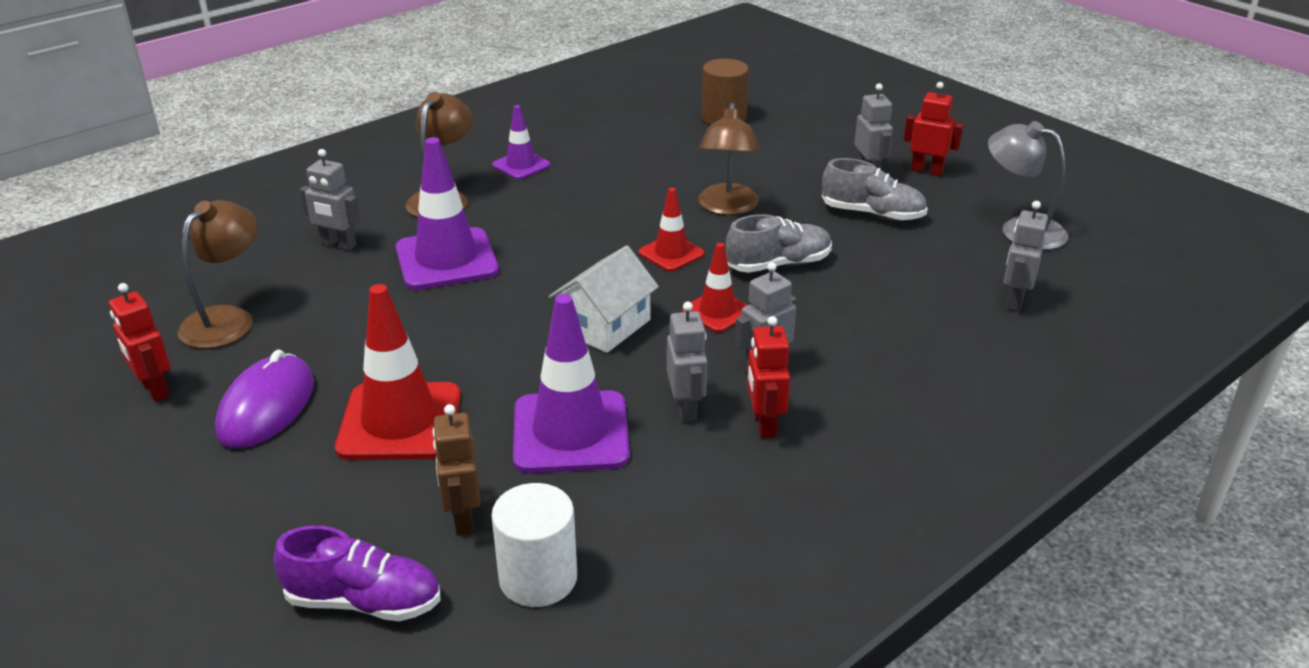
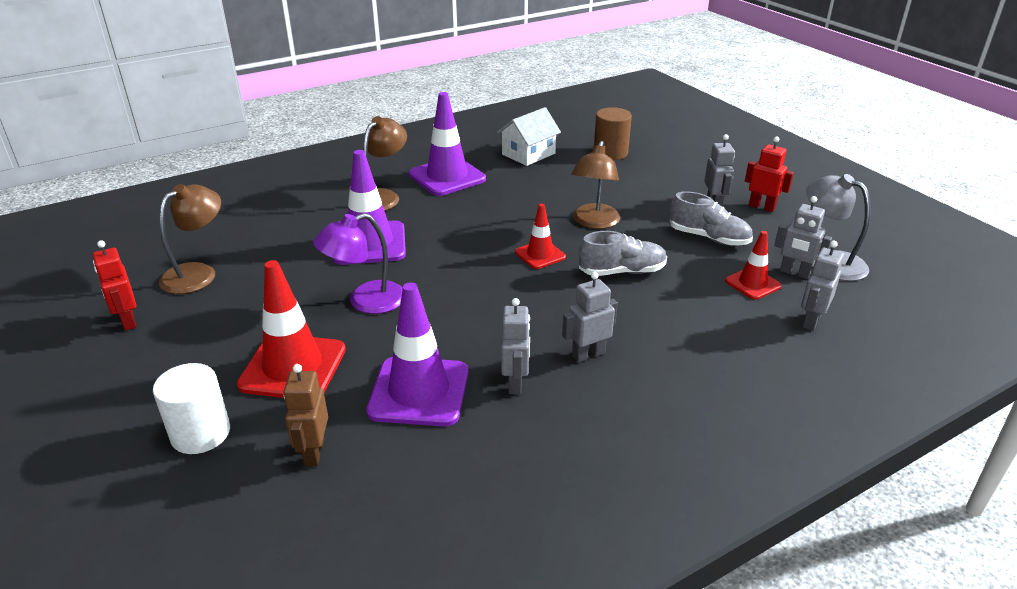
camera: 10 degrees right, 0 degrees up
(266, 407) = (201, 344): purple mouse -> none
(338, 245) = (295, 225): grey robot -> grey robot (794, 273)
(364, 601) = (216, 513): purple shoe -> none
(466, 332) = (366, 301): none -> purple lamp
(521, 165) = (447, 177): purple traffic cone -> purple traffic cone, size x1.79
(538, 578) = (355, 512): white cylinder -> white cylinder (200, 433)
(604, 325) = (472, 307): white house -> white house (528, 154)
(717, 311) = (563, 305): red traffic cone -> red traffic cone (752, 283)
(764, 424) = (574, 403): red robot -> none

